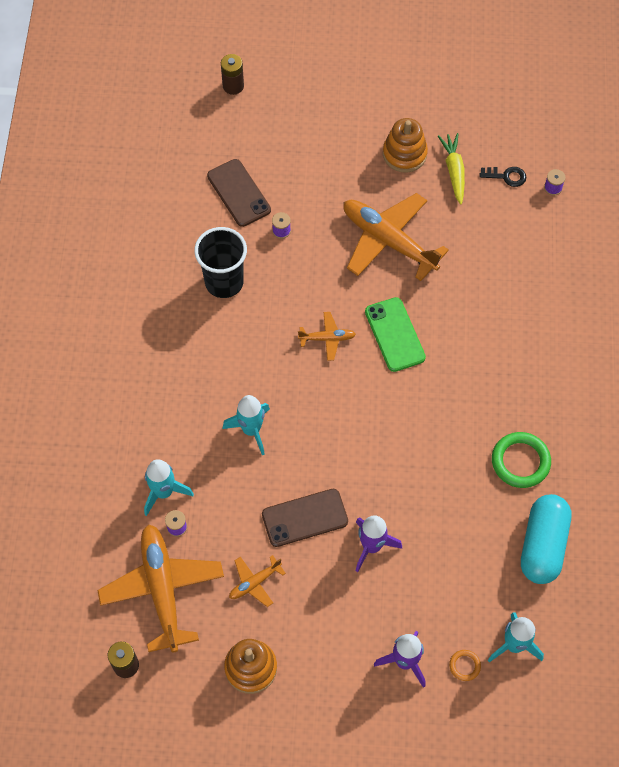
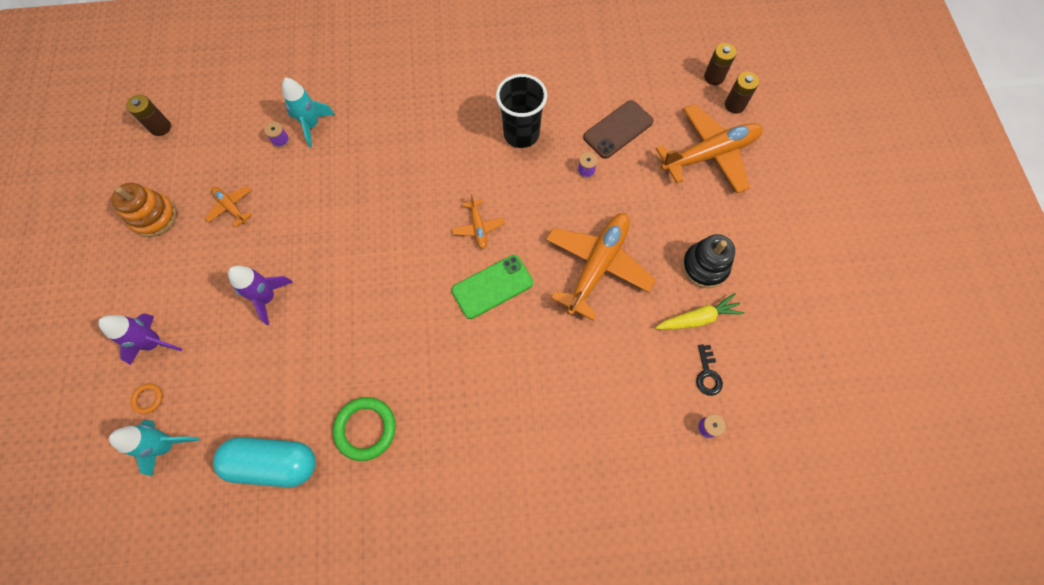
camera: 80 degrees right, 5 degrees up
(162, 589) = (225, 140): orange plane -> orange plane (710, 154)
(194, 95) = (714, 77): none -> brown battery
(251, 430) = (376, 180): turquoise rocket -> none
(305, 518) = (293, 237): brown phone -> none
(404, 154) = (704, 266): orange stacking toy -> black stacking toy

